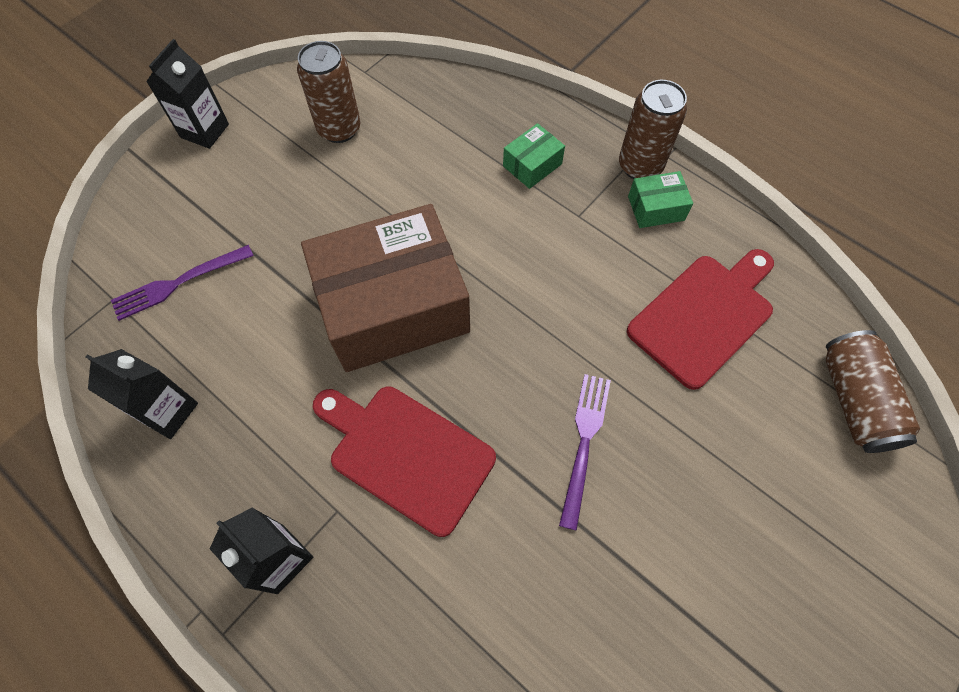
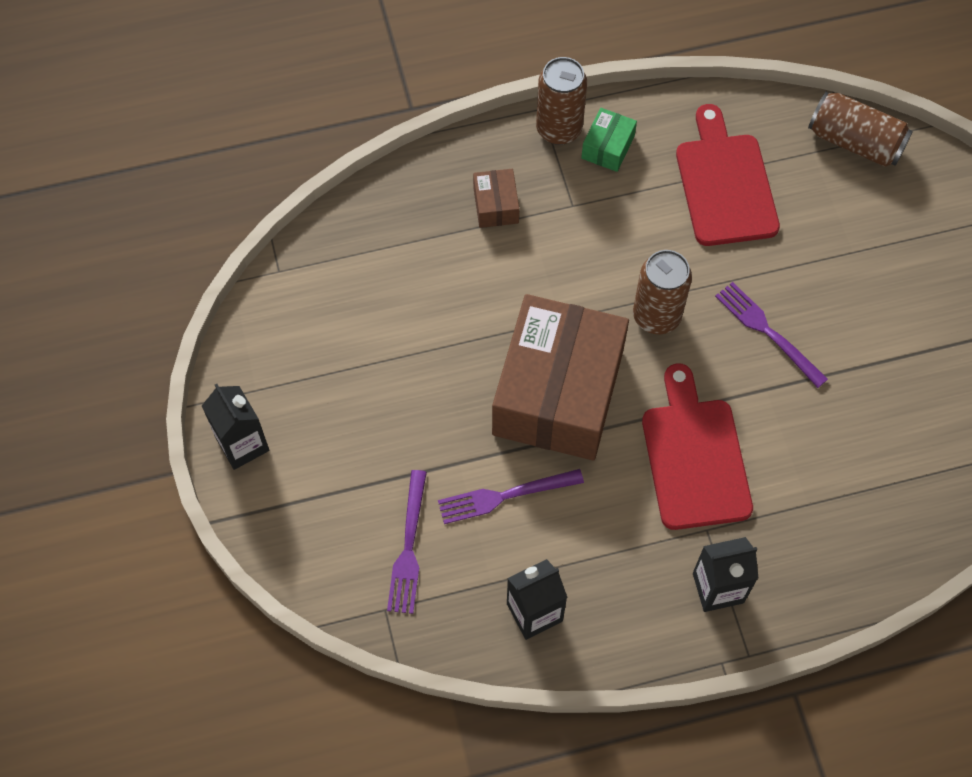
camera: 55 degrees left, 0 degrees up
(267, 323) = (504, 496): none -> purple fork
(339, 129) = (334, 330): brown can -> brown can (656, 316)
(406, 454) = (694, 457): red cutting board -> red cutting board turned 105 degrees clockwise
(532, 165) = (496, 205): green box -> brown box

